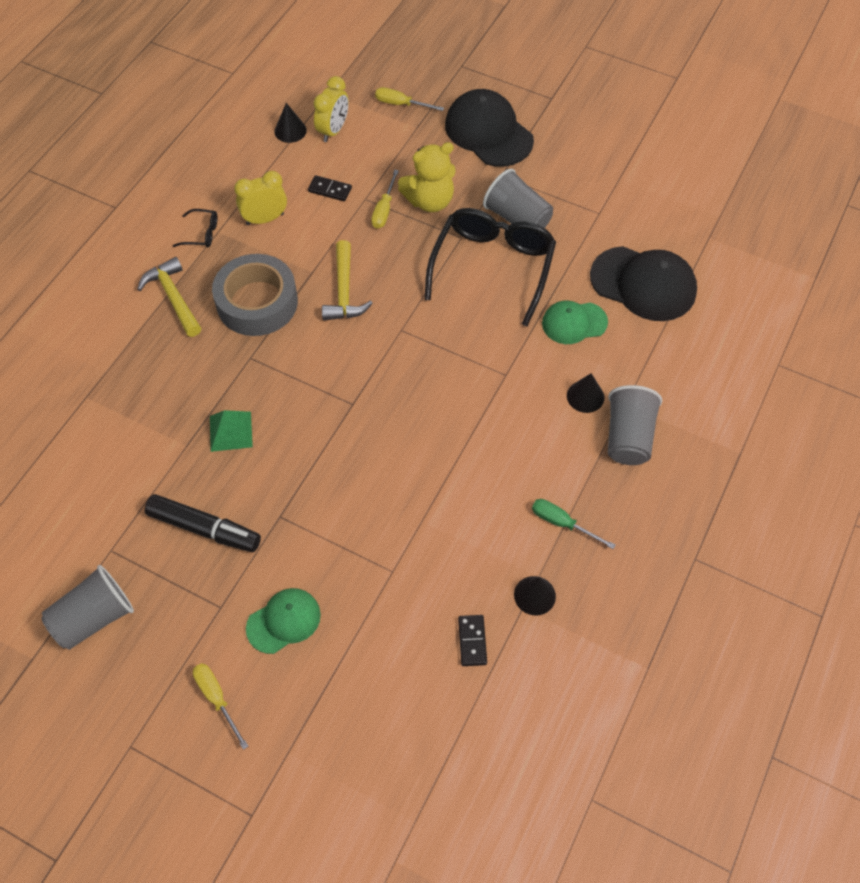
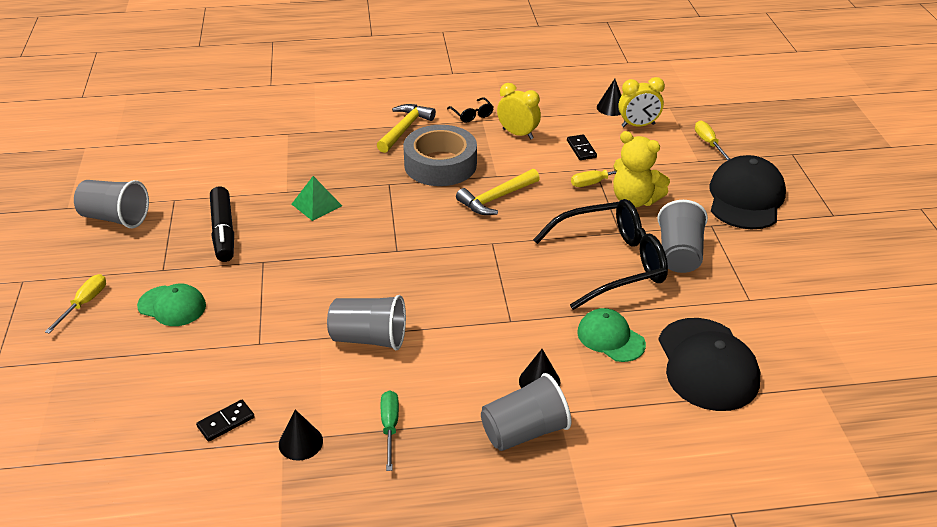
camera: 55 degrees right, 20 degrees down
(450, 484) = (369, 338): none -> grey cup

